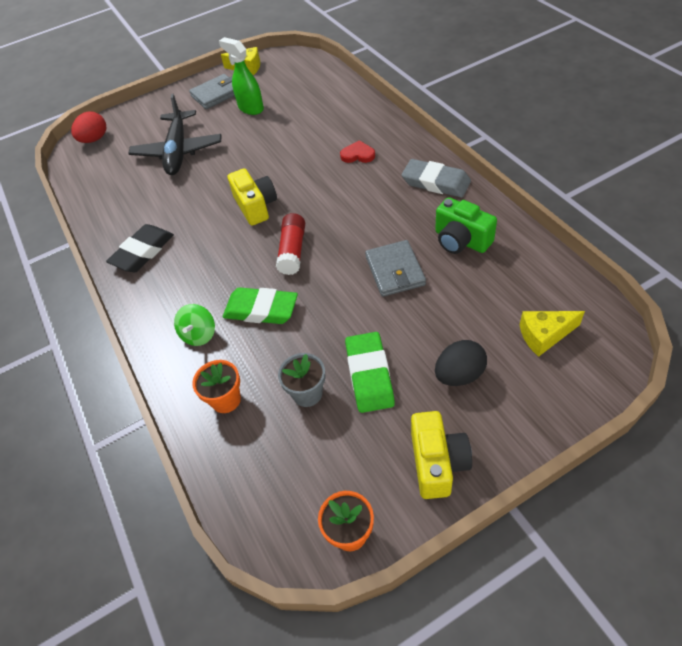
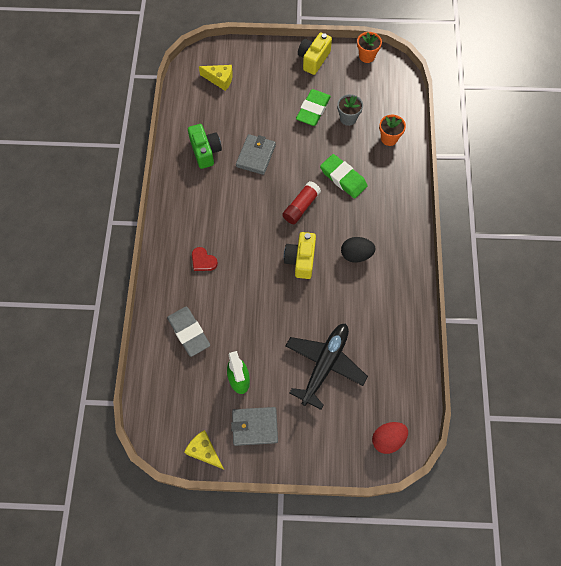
camera: 155 degrees left, 15 degrees up
(143, 252) = (394, 270): black eraser -> none
(199, 334) = (385, 184): green spinning top -> none
(435, 182) = (179, 201): grey eraser -> grey eraser (189, 332)
(459, 375) = (273, 86): black egg -> black egg (356, 255)

